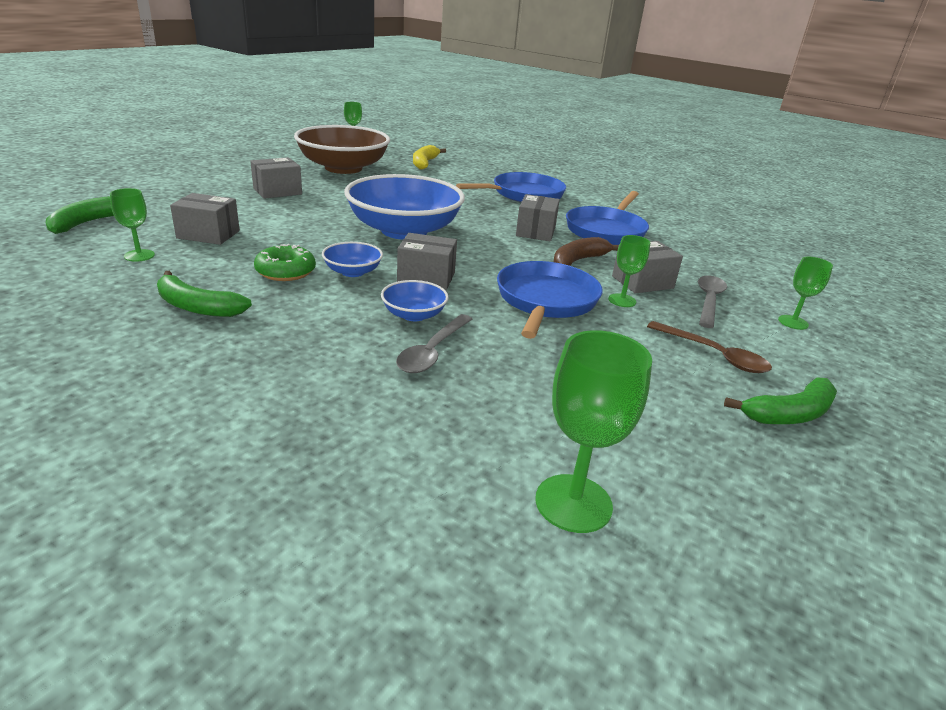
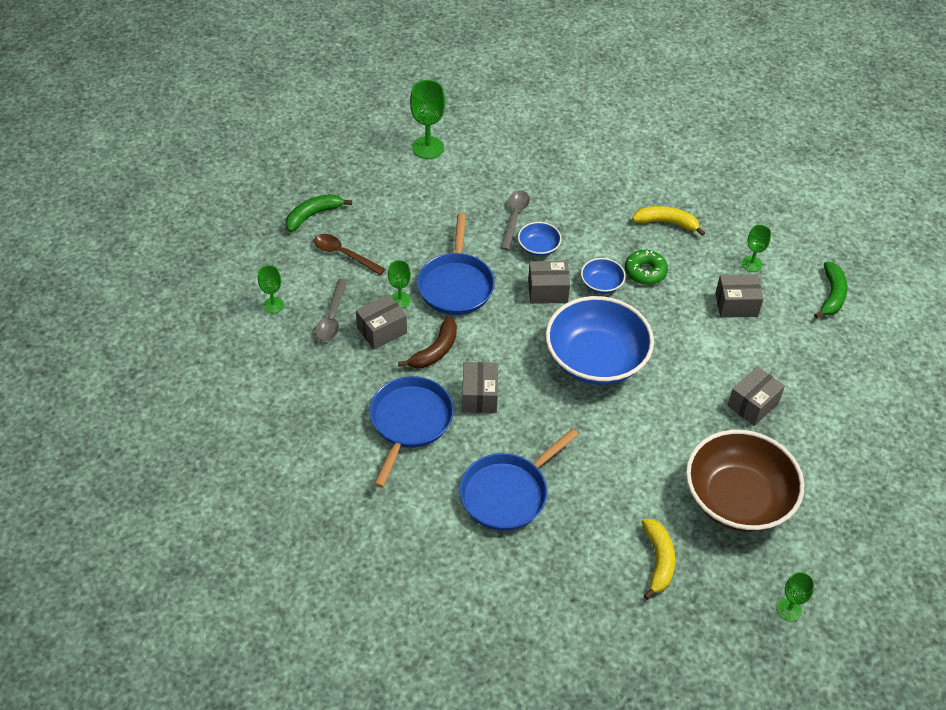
camera: 170 degrees right, 20 degrees up
(197, 307) = (666, 223): green banana -> yellow banana

